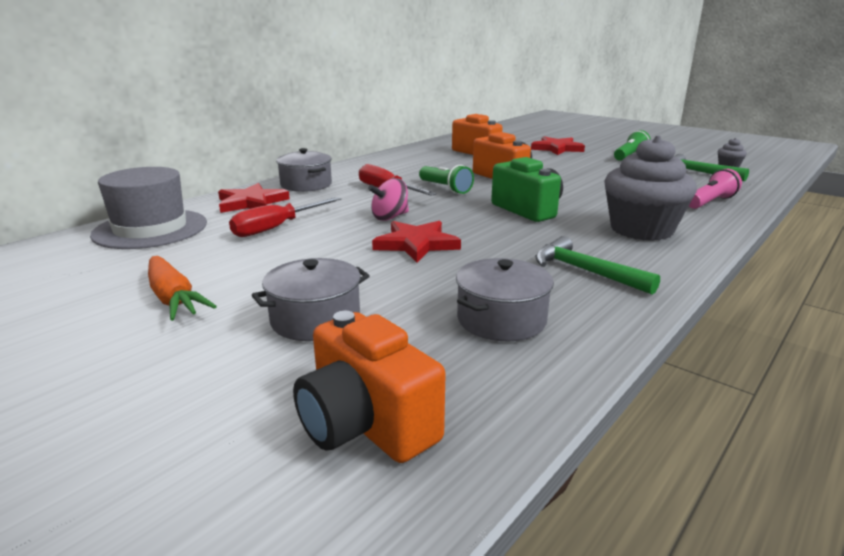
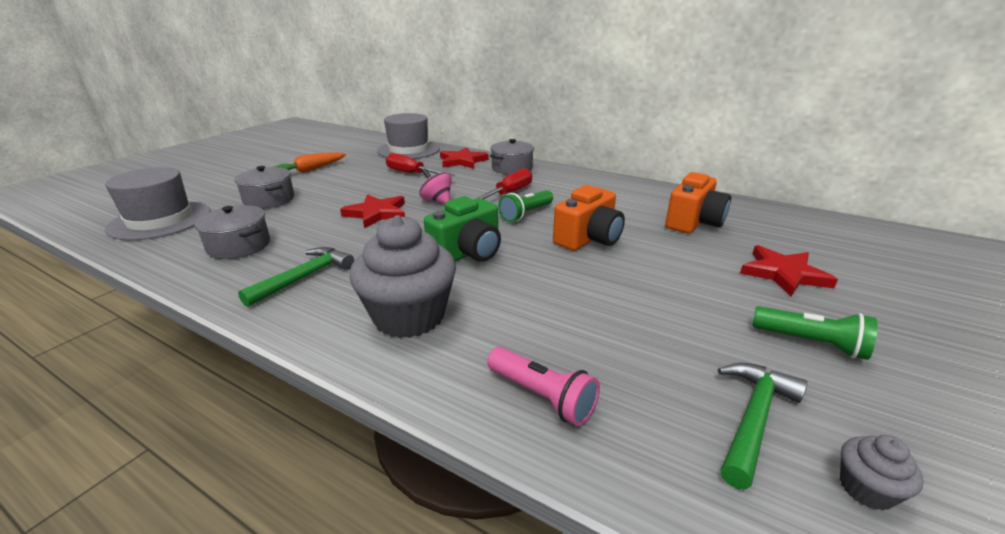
camera: 80 degrees right, 5 degrees up
(366, 424) = (160, 220): orange camera -> grey hat

